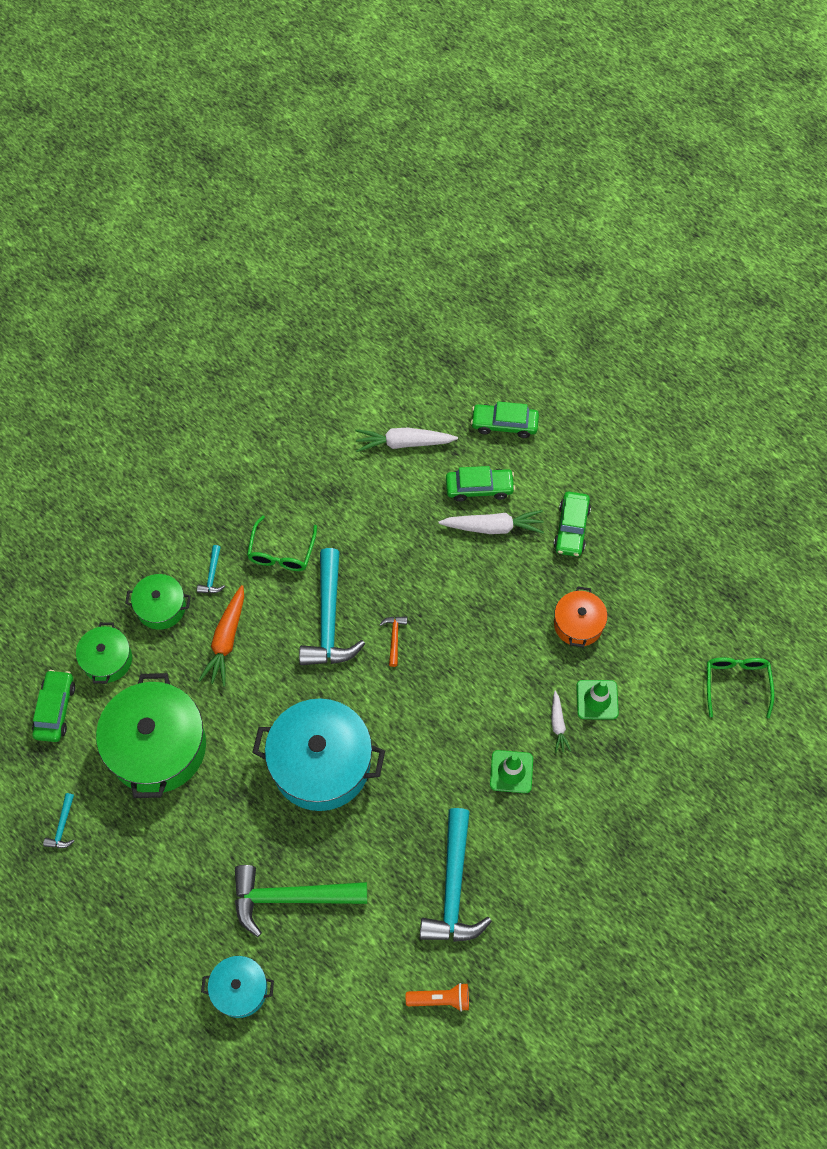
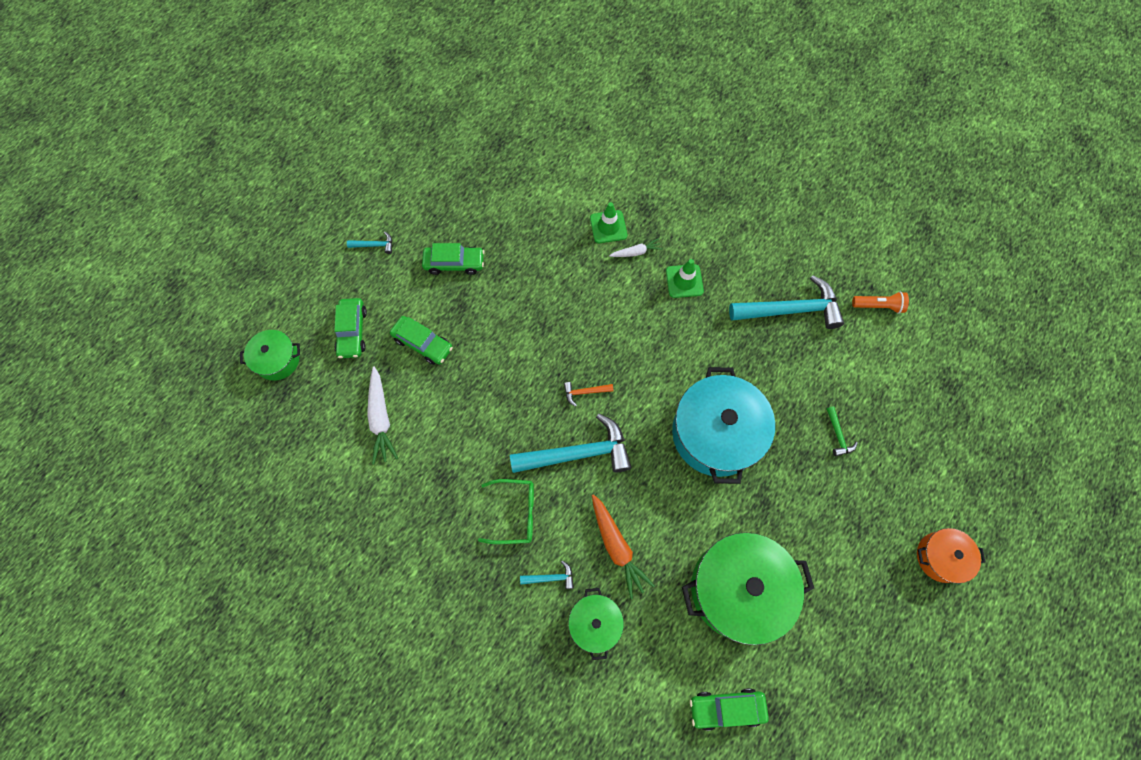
camera: 100 degrees left, 5 degrees up
(62, 826) = (839, 664): turquoise hammer -> turquoise hammer (374, 245)
(107, 660) = (662, 666): green pot -> green pot (277, 360)
(226, 640) = (617, 547): orange carrot -> orange carrot turned 60 degrees clockwise
(240, 989) = (925, 461): turquoise pot -> none
(291, 897) = (838, 435): green hammer -> green hammer, size x0.43
(441, 999) = (878, 306): orange flashlight -> orange flashlight turned 105 degrees clockwise
(479, 488) = (423, 343): green car -> green car turned 135 degrees clockwise
(493, 527) = (462, 326): white carrot -> none
(578, 624) = (544, 248): orange pot -> orange pot (940, 557)
(736, 683) = (574, 134): green glasses -> none

